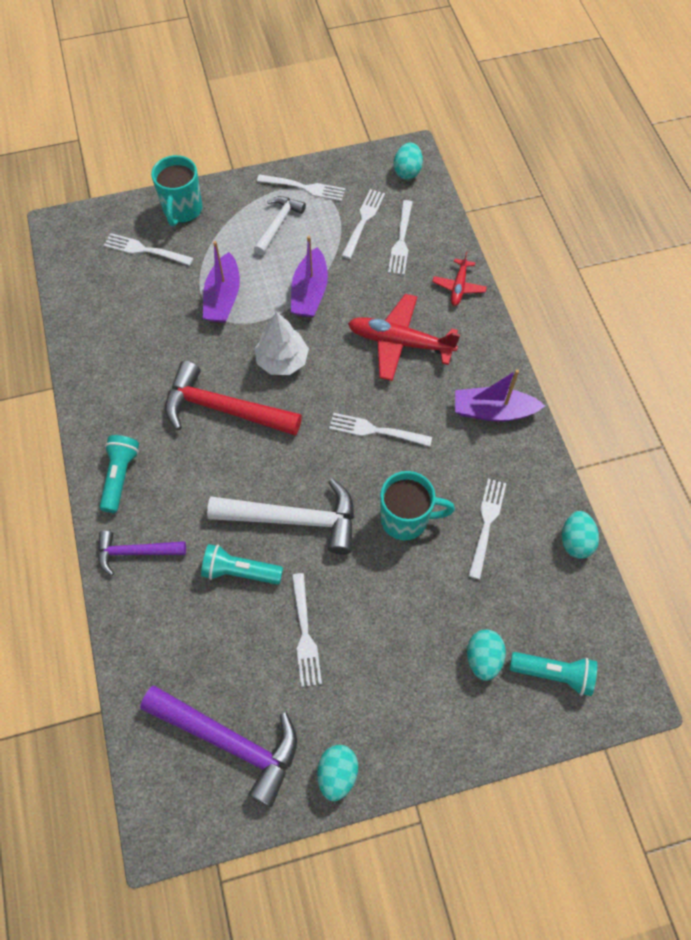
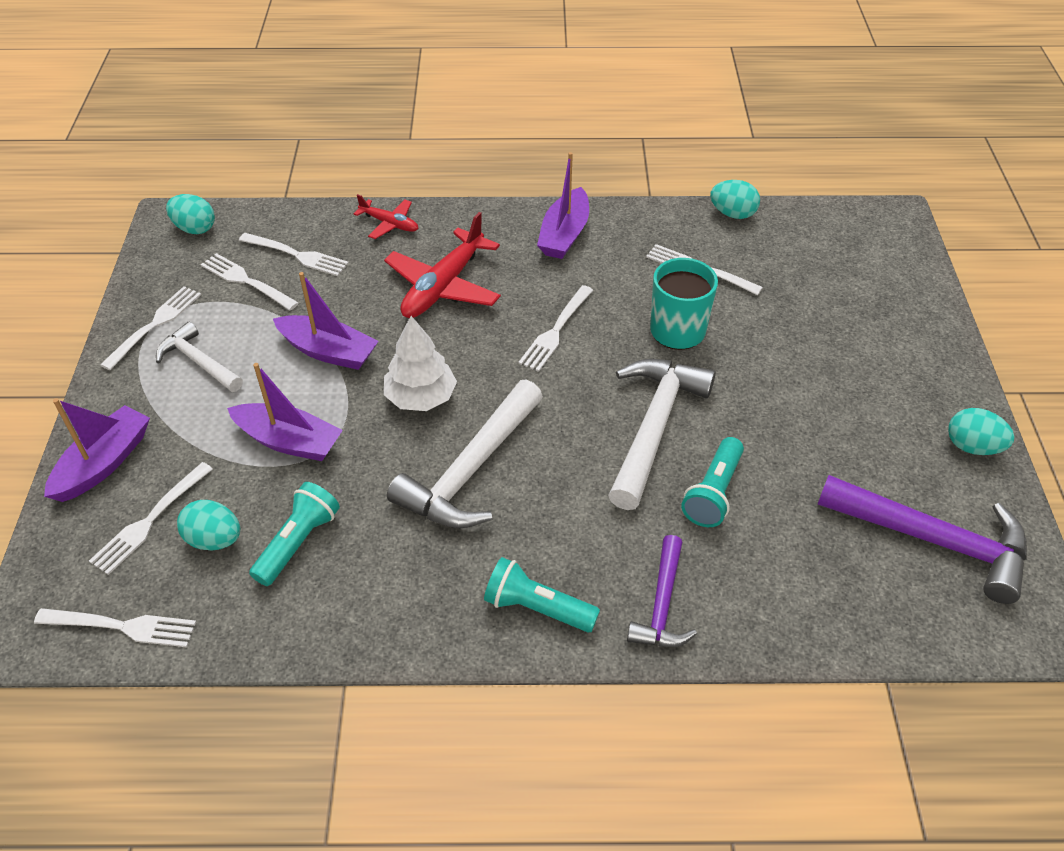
camera: 75 degrees left, 15 degrees down
(182, 210) = (104, 463): turquoise mug -> purple boat
(224, 409) = (471, 470): red hammer -> white hammer
(229, 741) = (933, 540): purple hammer -> purple hammer turned 75 degrees clockwise
(305, 634) = (805, 444): white fork -> white fork (122, 626)
(483, 658) = (850, 305): turquoise egg -> turquoise egg (214, 539)
(554, 674) = (871, 261): turquoise flashlight -> turquoise flashlight (298, 542)

